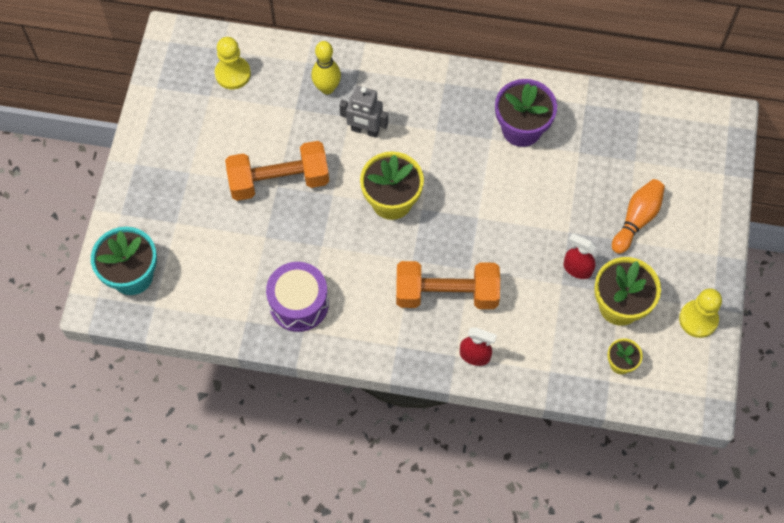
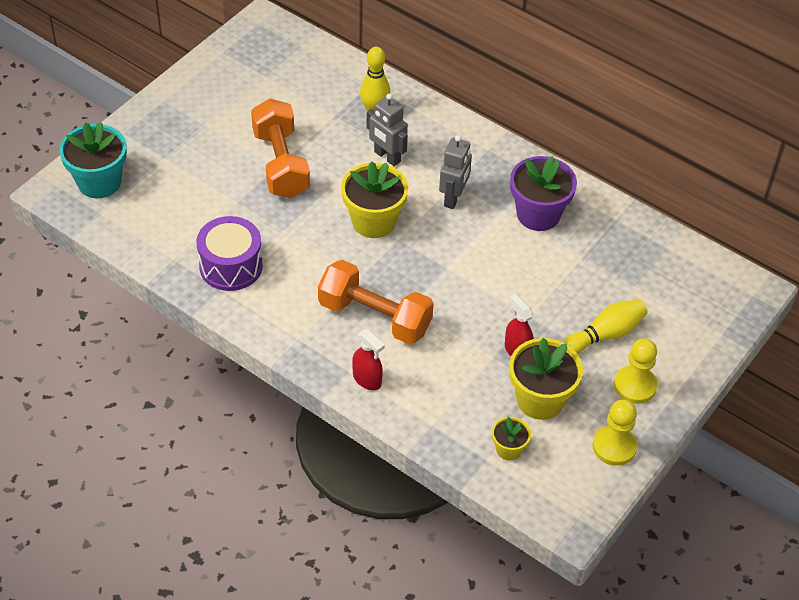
camera: 25 degrees right, 15 degrees down
(233, 74) = (297, 68): yellow pawn -> yellow pawn (635, 386)
(279, 181) = (281, 164): orange dumbbell -> orange dumbbell turned 60 degrees clockwise
(444, 146) = (453, 198): none -> grey robot
(637, 219) = (605, 335): orange bowling pin -> yellow bowling pin

